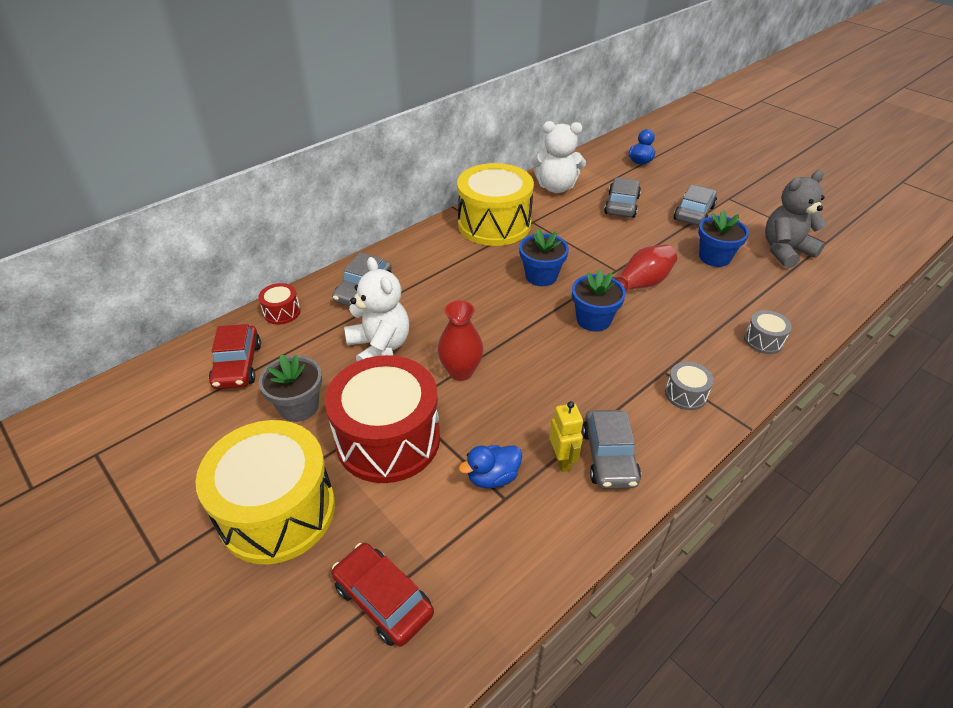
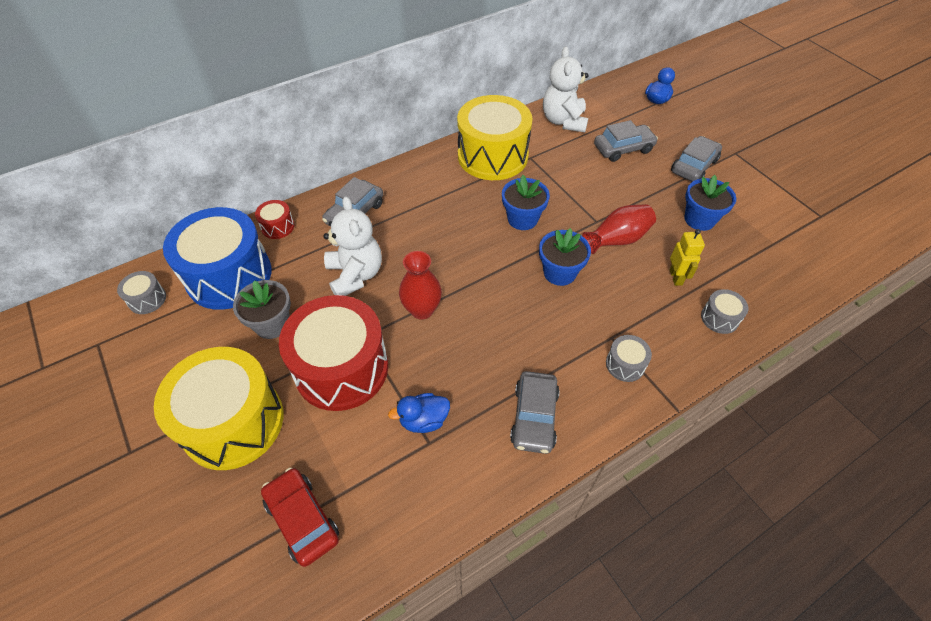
camera: 10 degrees right, 10 degrees up
(147, 400) = (147, 299): none -> grey drum
(238, 365) = (229, 275): red car -> blue drum
(556, 187) = (563, 121): white teddy bear -> white teddy bear turned 75 degrees clockwise
(562, 460) = (490, 414): yellow robot -> yellow robot (676, 277)
(621, 205) = (623, 148): grey car -> grey car turned 45 degrees clockwise
(785, 251) = (775, 221): grey teddy bear -> none

